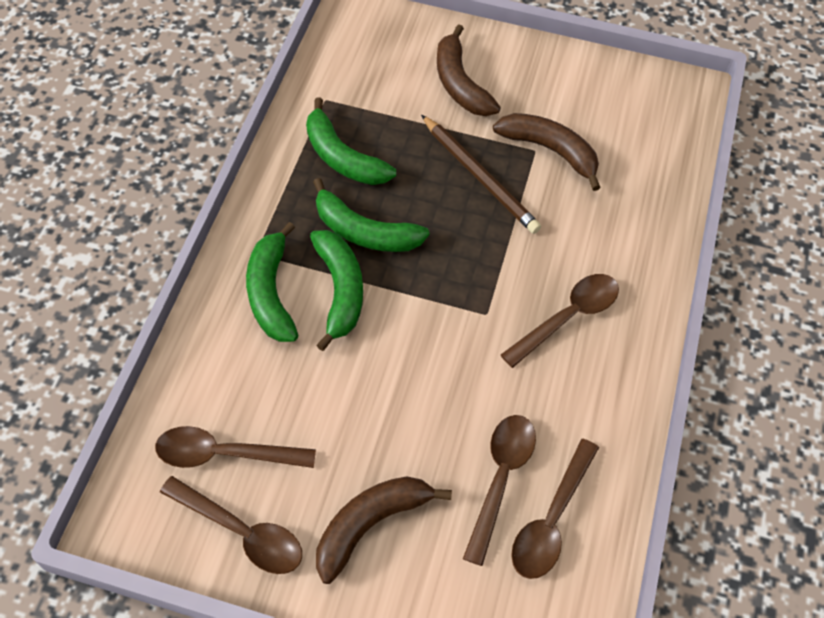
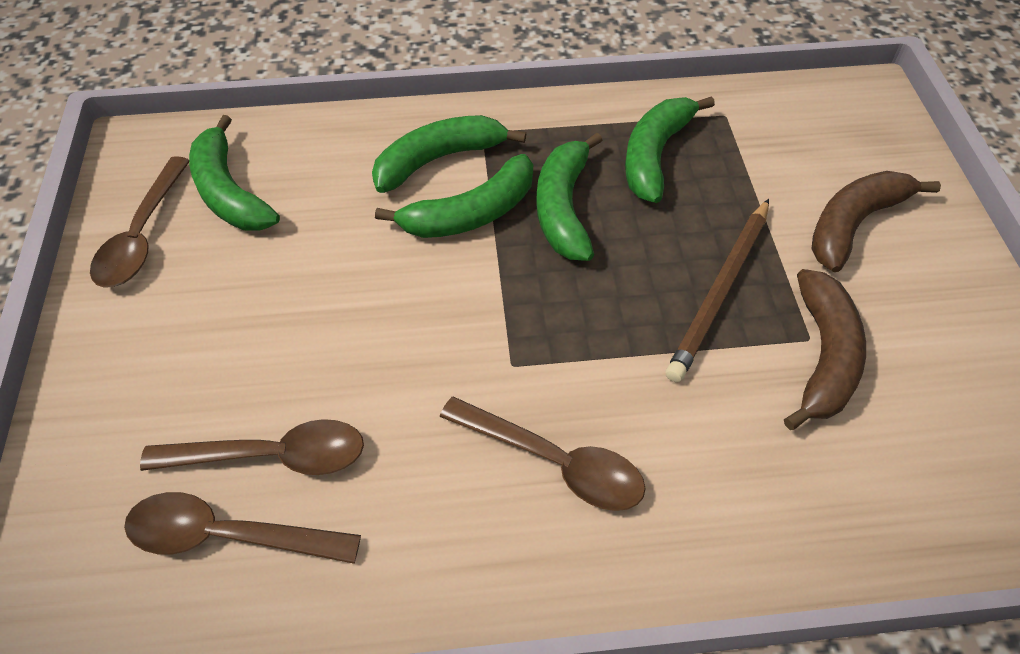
camera: 70 degrees right, 5 degrees down
(225, 454) = (229, 192): brown spoon -> green banana
(370, 524) = (176, 341): brown banana -> none

